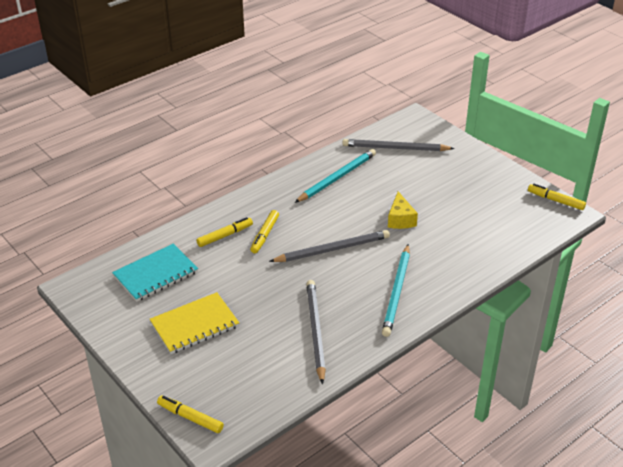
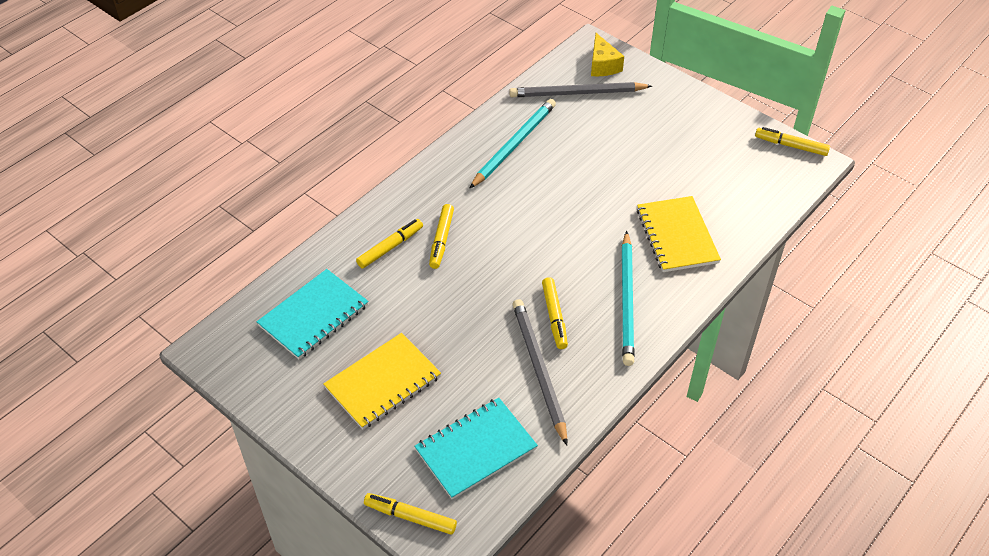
camera: 10 degrees left, 10 degrees up
(252, 379) = (476, 449): none -> turquoise notebook
(332, 249) = (532, 250): grey pencil -> none
(337, 296) = (554, 317): none -> yellow marker
(400, 219) = (607, 196): yellow cheese -> yellow cheese (602, 65)
(448, 252) = (677, 236): none -> yellow notebook

